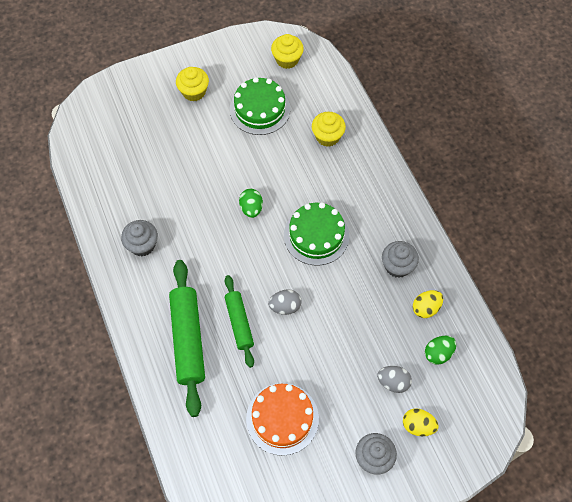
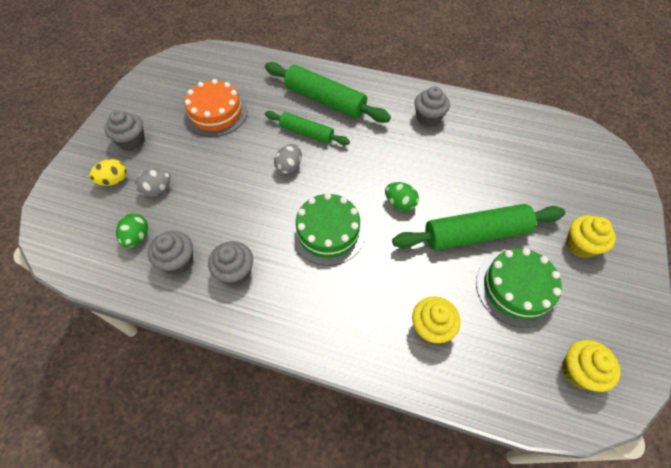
camera: 130 degrees right, 5 degrees down
(237, 150) = (475, 234): none -> green rolling pin
(426, 308) = (178, 261): yellow egg -> grey cupcake

